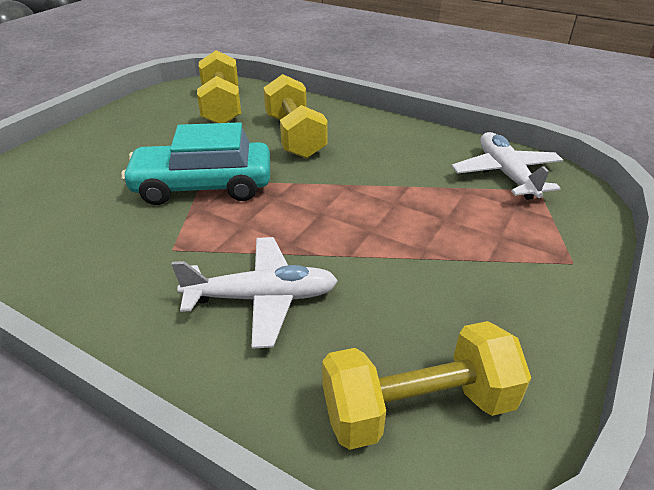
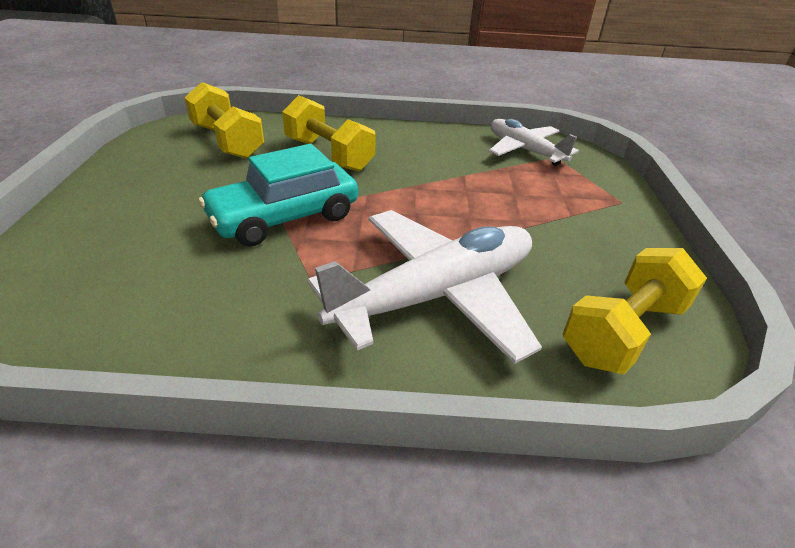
camera: 30 degrees left, 0 degrees up
(262, 298) = (437, 295): white plane -> white plane, size x1.64

